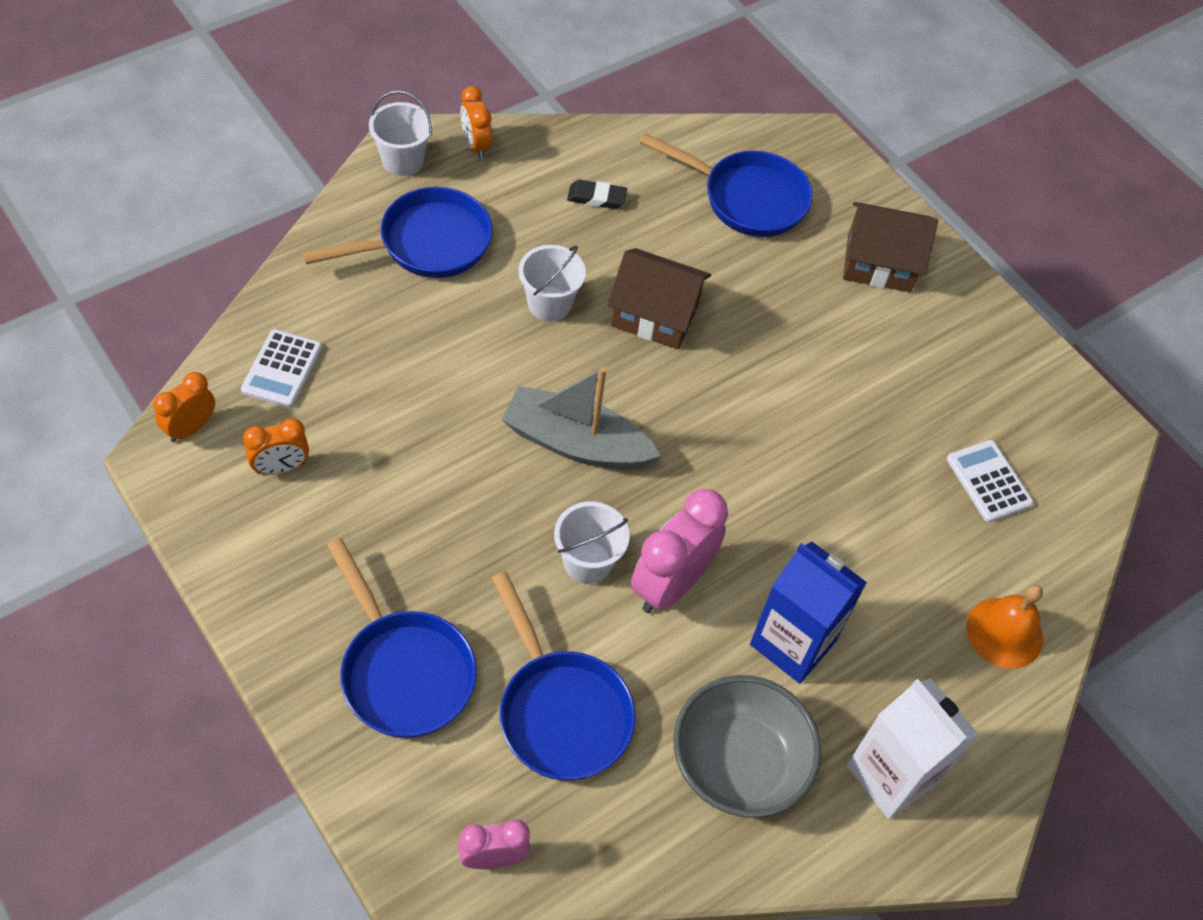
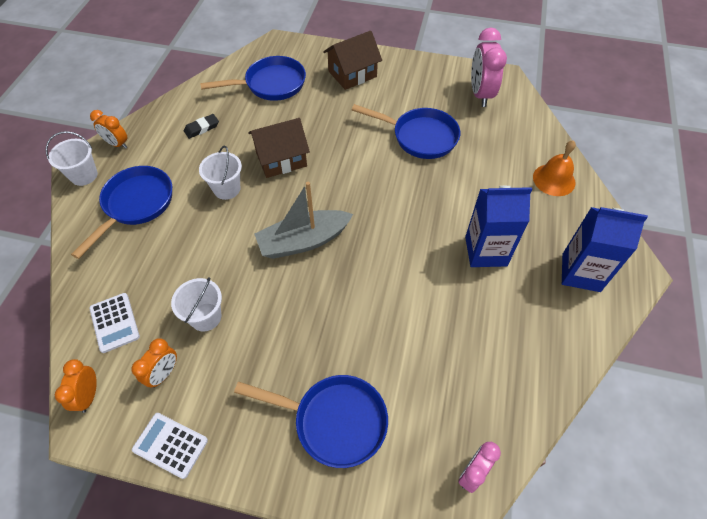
camera: 35 degrees left, 0 degrees up
(560, 711) = (426, 370): blue pan -> blue pan (420, 137)
(587, 562) = (365, 290): white bucket -> white bucket (205, 317)
(670, 584) = (411, 269): pink clock -> pink clock (480, 94)
(738, 764) = (522, 323): grey bowl -> none
(891, 775) = (581, 272): white carton -> blue carton
(988, 481) = (484, 127): white calculator -> white calculator (170, 445)

